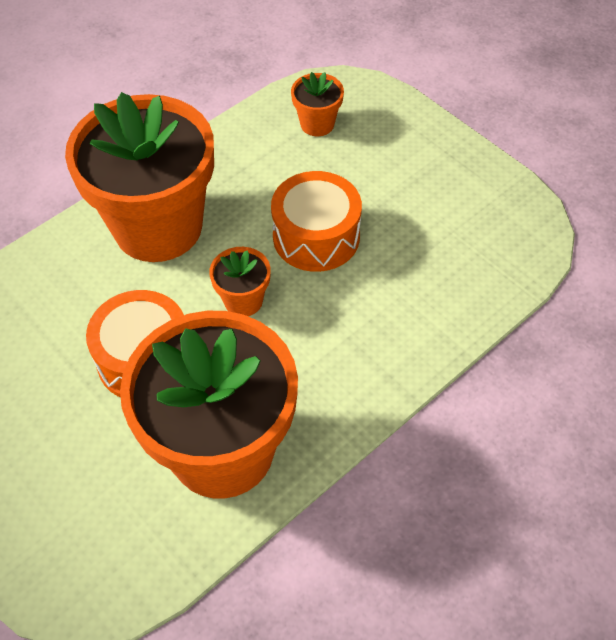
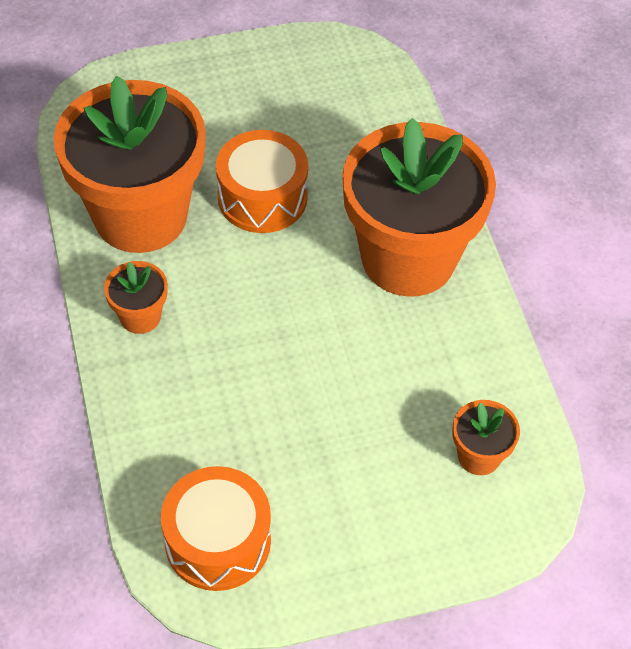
camera: 115 degrees right, 0 degrees up
(243, 300) = (278, 288): orange flower pot -> orange flower pot (140, 316)
(316, 236) = (317, 379): orange drum -> orange drum (218, 541)

